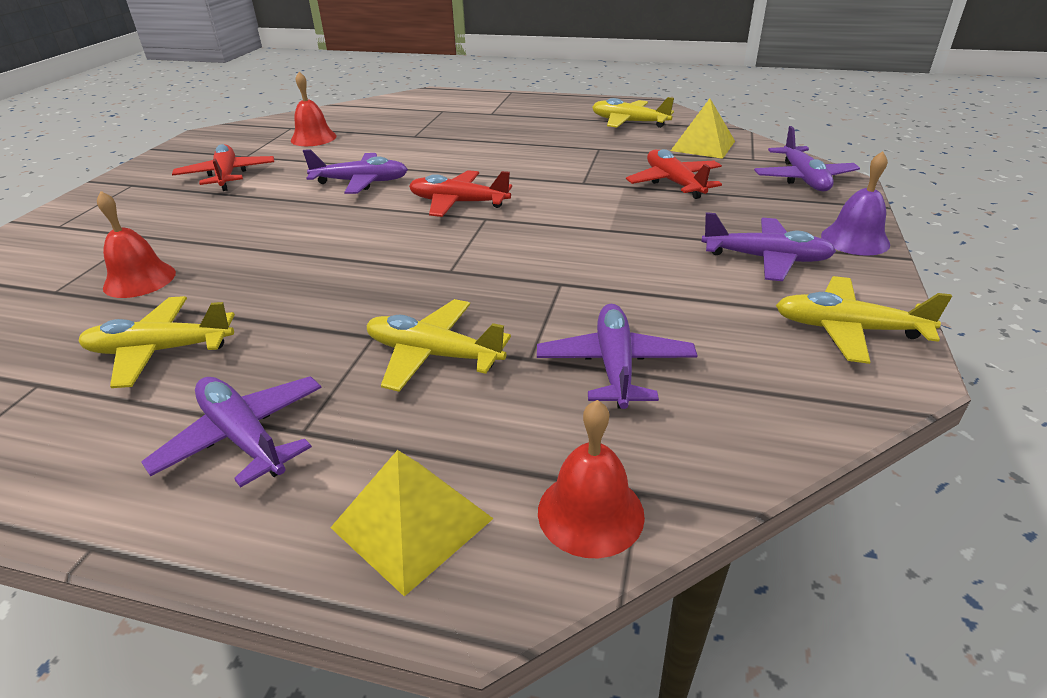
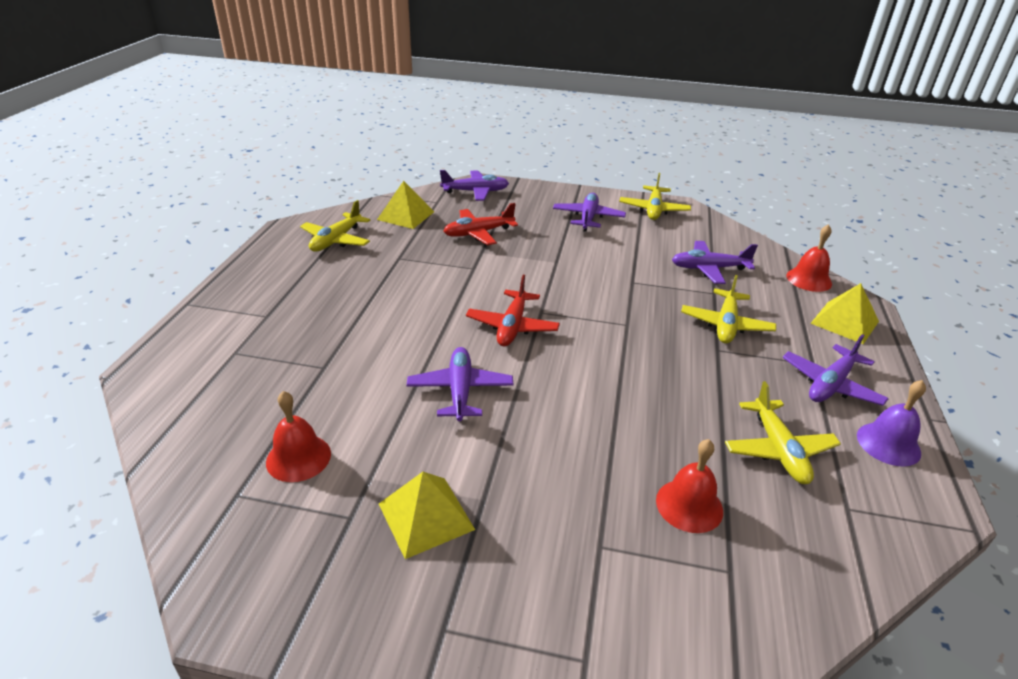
camera: 95 degrees left, 0 degrees up
(227, 176) = (426, 516): red plane -> yellow pyramid
(855, 239) = (561, 192): purple bell -> purple bell (888, 444)

